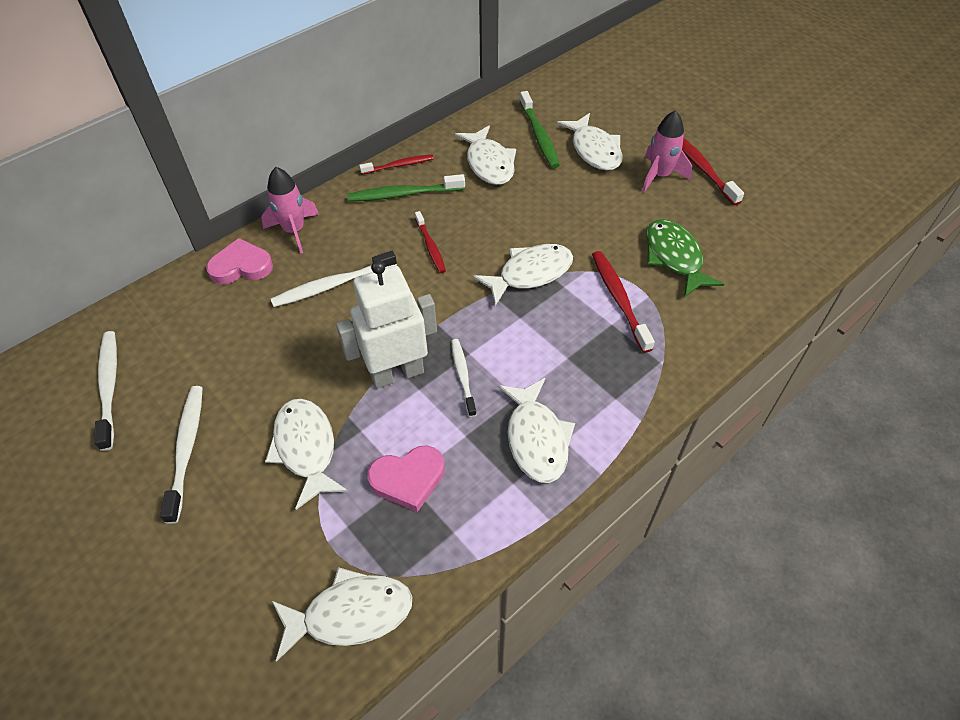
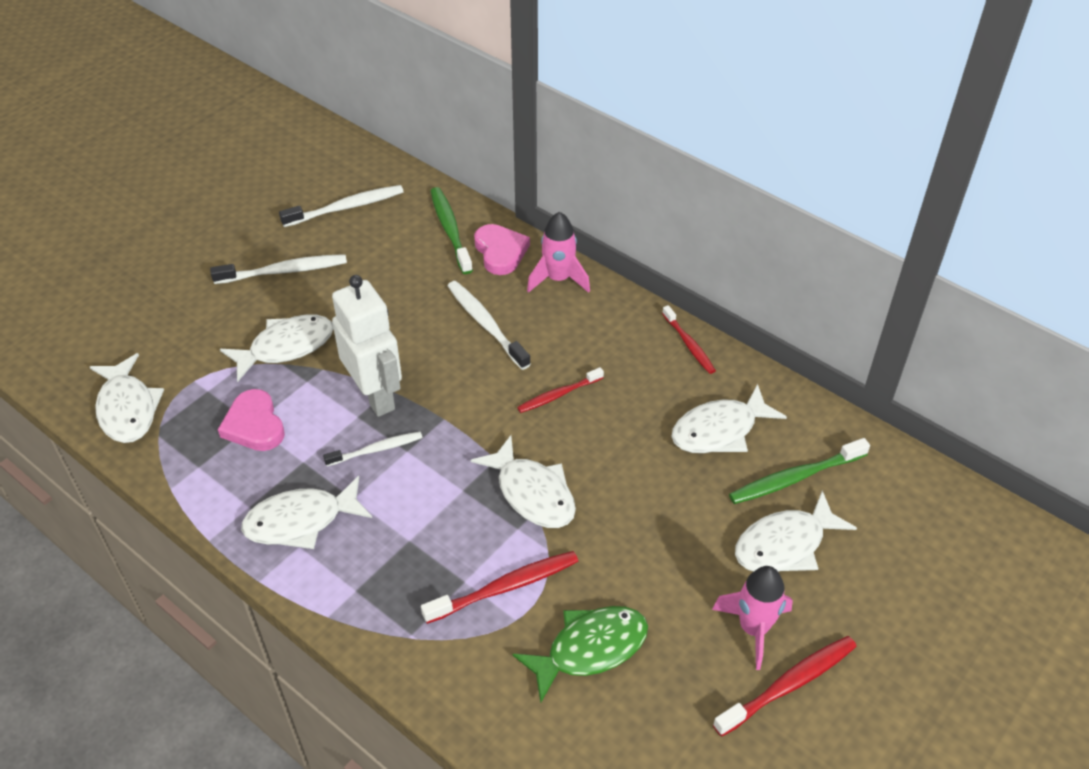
camera: 80 degrees right, 5 degrees down
(403, 194) = (639, 357): green toothbrush -> green toothbrush (450, 230)

